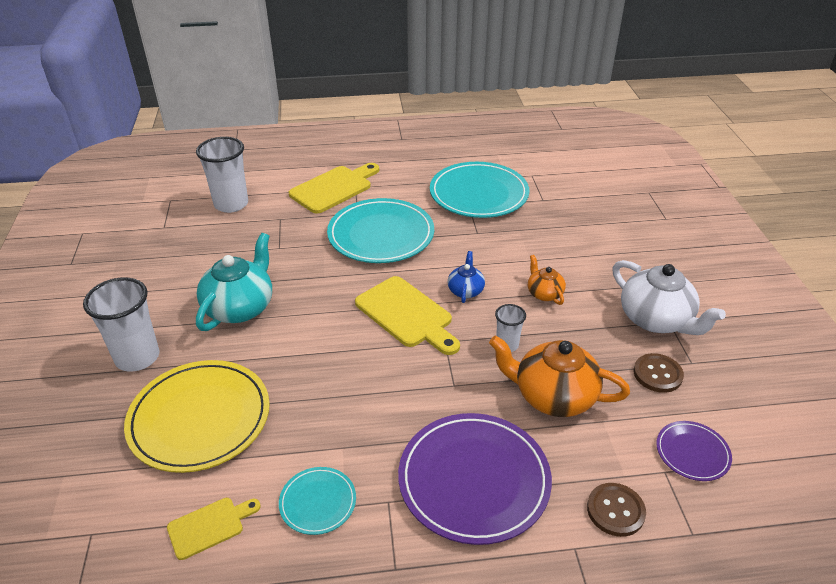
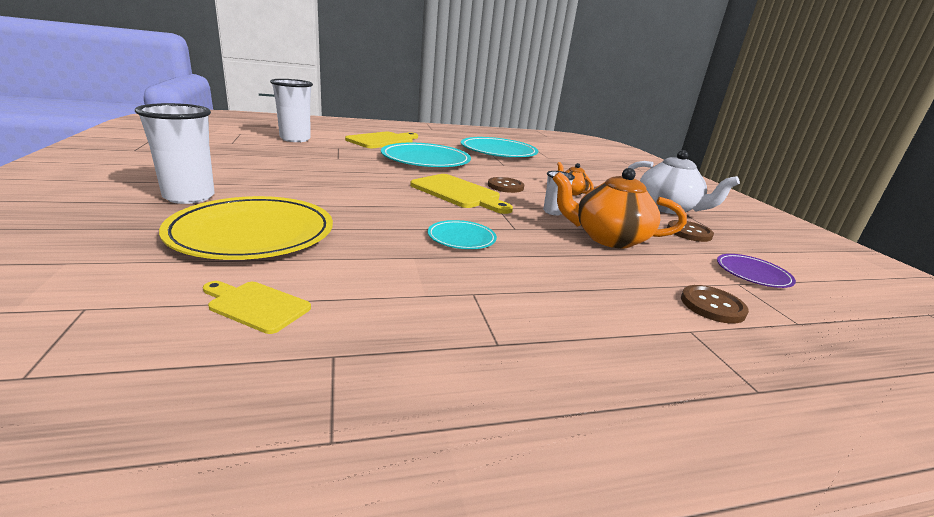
camera: 10 degrees left, 15 degrees down
(210, 526) = (256, 305): yellow cutting board -> yellow cutting board turned 120 degrees counterclockwise
(240, 307) = (301, 180): turquoise teapot -> none
(318, 502) = (392, 291): turquoise plate -> turquoise plate (461, 238)
(465, 290) = (505, 186): blue teapot -> brown button
(474, 480) = (559, 282): purple plate -> none

